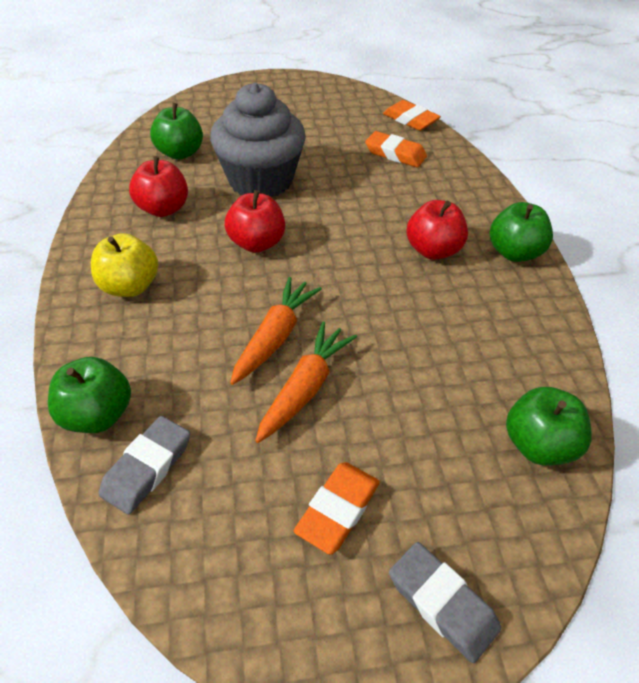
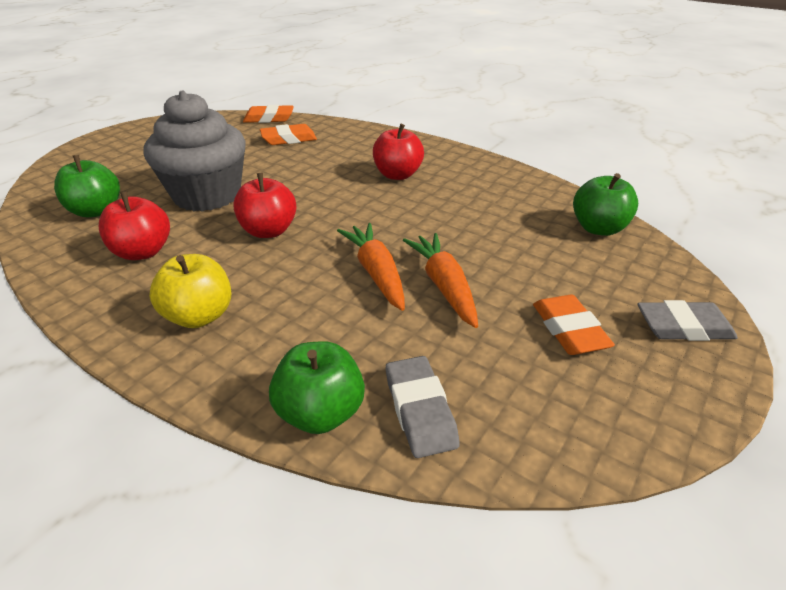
camera: 45 degrees left, 10 degrees down
(514, 252) = (443, 154): green apple -> none

